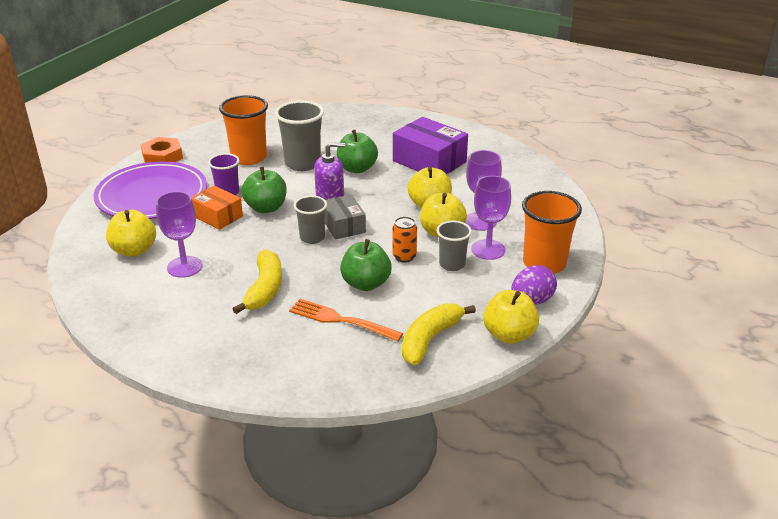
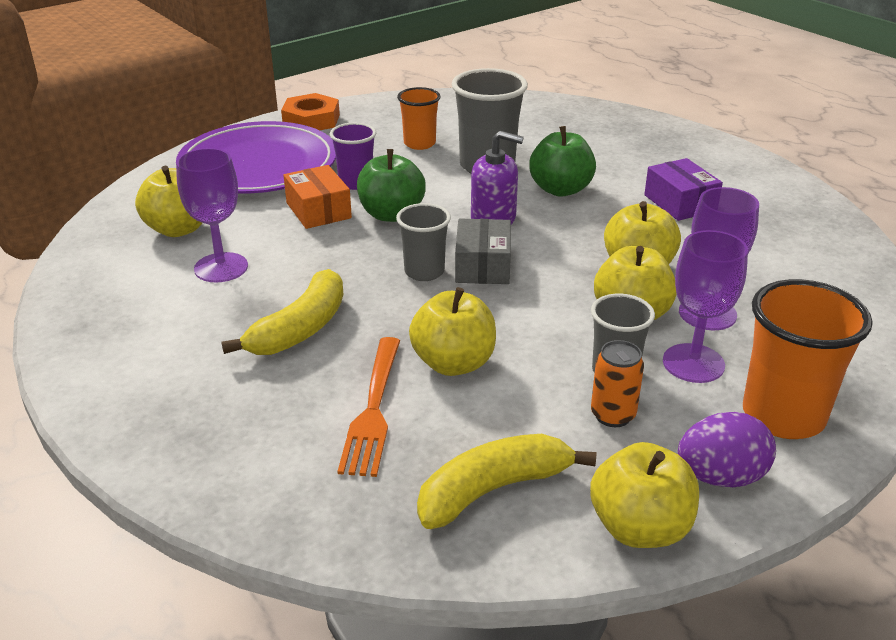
camera: 25 degrees right, 0 degrees up
(249, 157) = (419, 143): orange cup -> orange cup, size x0.61
(340, 320) = (373, 410): orange fork -> orange fork turned 135 degrees counterclockwise
(366, 284) = (453, 363): green apple -> yellow apple
(404, 257) = (543, 337): orange can -> orange can (613, 415)
(429, 161) = (680, 203): purple box -> purple box, size x0.61

